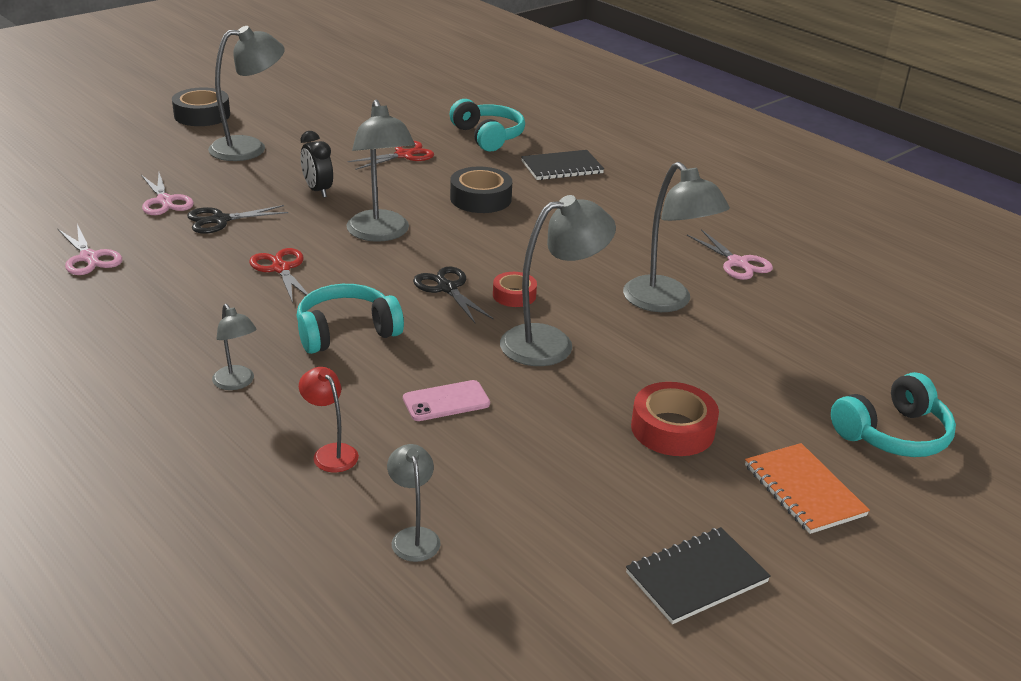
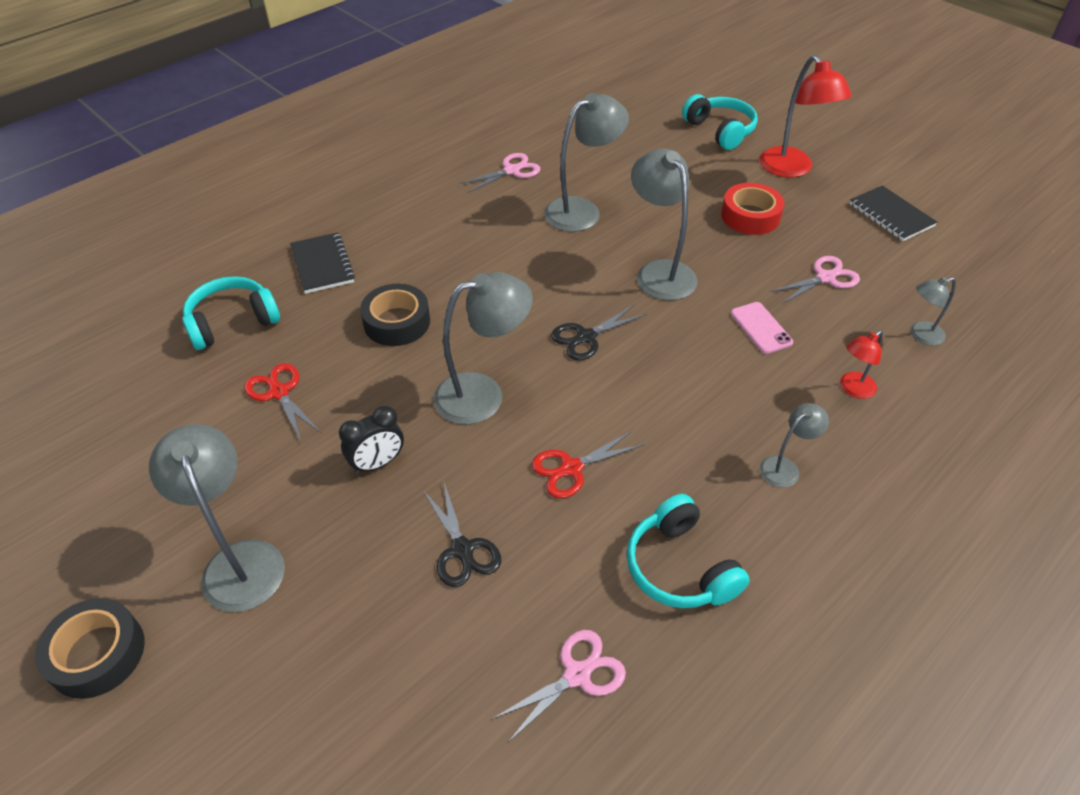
camera: 90 degrees left, 15 degrees up
(165, 201) = (411, 627): pink scissors -> pink scissors (825, 278)
(346, 332) = (679, 400): turquoise headphones -> turquoise headphones (680, 567)
(514, 295) = (589, 294): red tape -> none
(804, 490) = (791, 169): orange notebook -> red lamp

